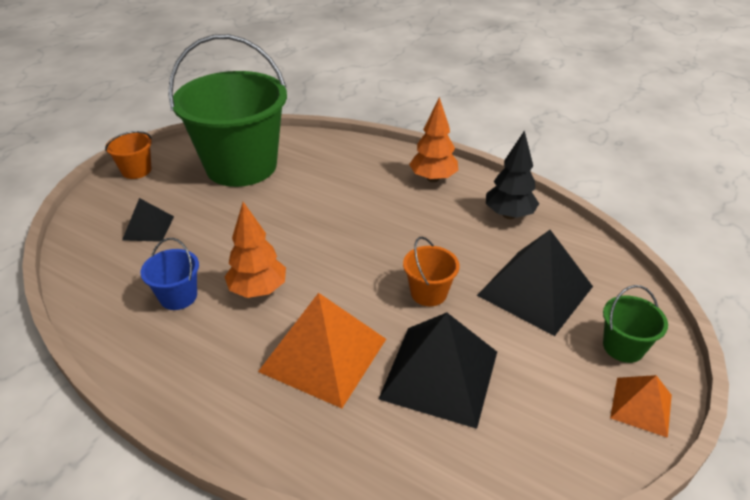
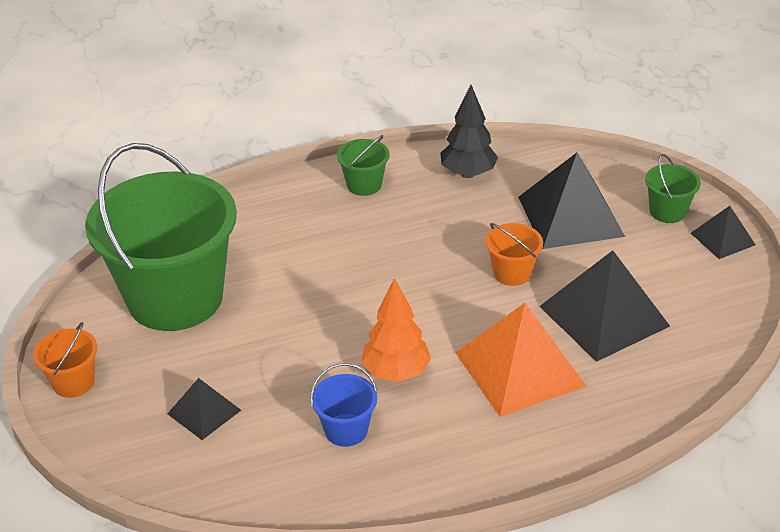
camera: 50 degrees left, 0 degrees up
(433, 178) = (364, 185): orange tree -> green bucket
(641, 406) = (722, 239): orange pyramid -> black pyramid

